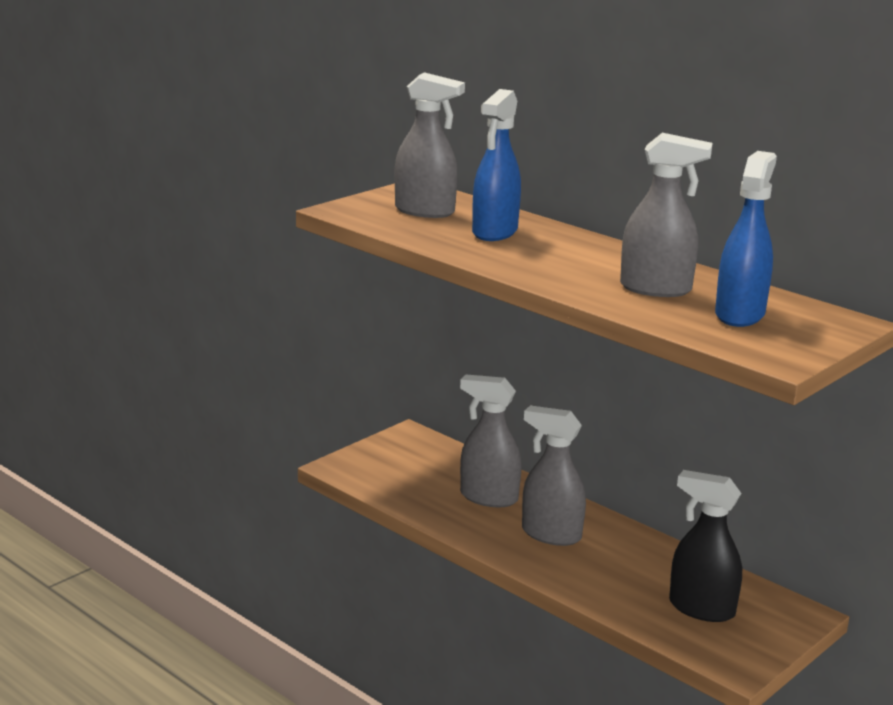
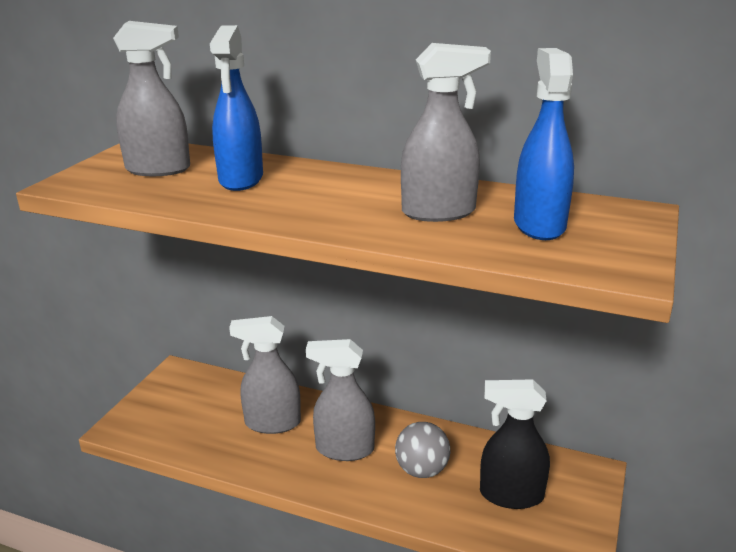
camera: 20 degrees left, 5 degrees up
(620, 568) = (422, 470): none -> grey ball

